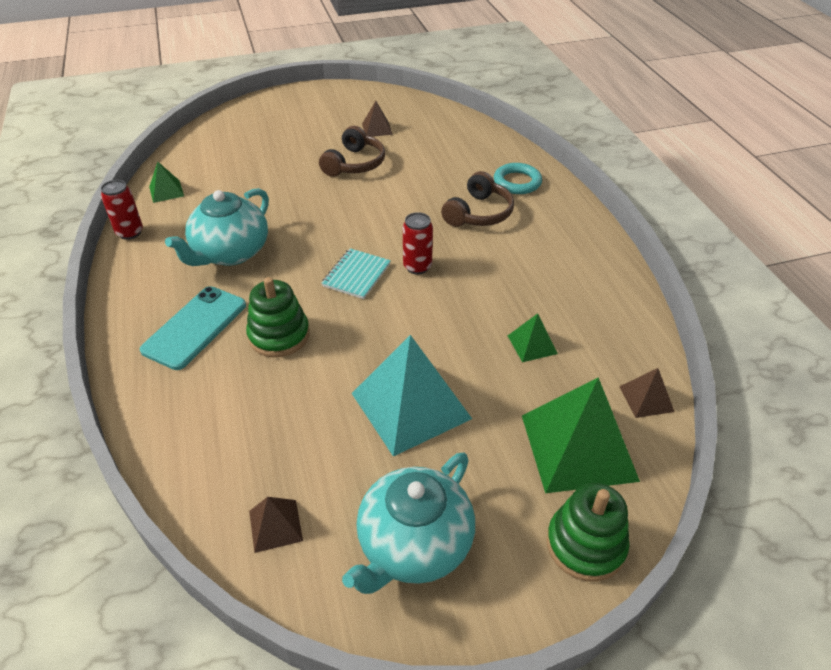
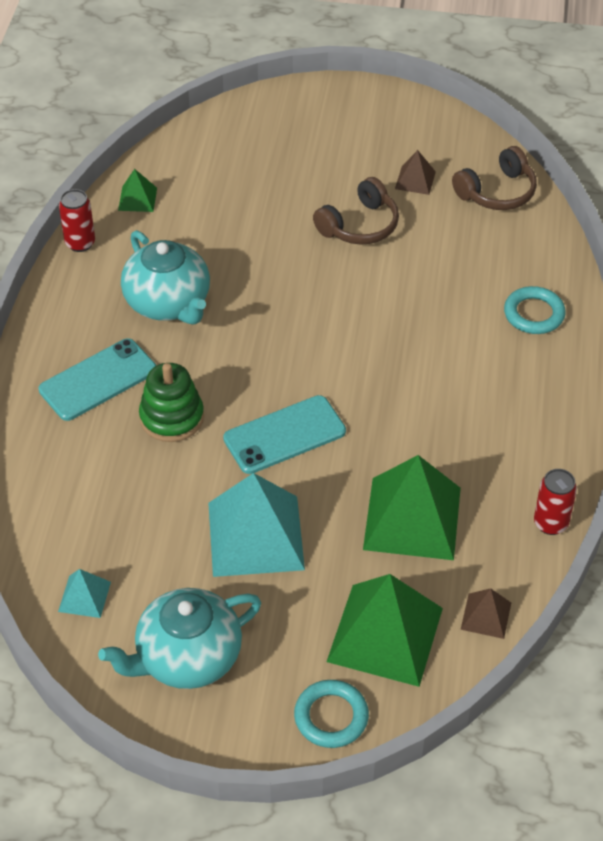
camera: 25 degrees right, 5 degrees up
(230, 253) = (168, 303): turquoise teapot -> turquoise teapot turned 90 degrees counterclockwise
(275, 525) = (84, 596): brown pyramid -> turquoise pyramid
(356, 275) = (282, 375): turquoise notebook -> none
(386, 317) = (284, 435): none -> turquoise phone
(417, 267) = (351, 387): red can -> red can (550, 523)
(478, 213) = (460, 342): brown headphones -> brown headphones (497, 192)
(532, 344) = (412, 518): green pyramid -> green pyramid, size x2.15
(585, 545) = (331, 717): green stacking toy -> turquoise ring

